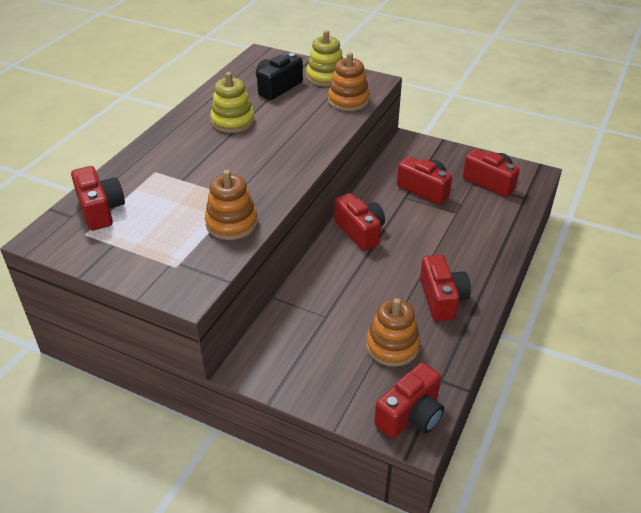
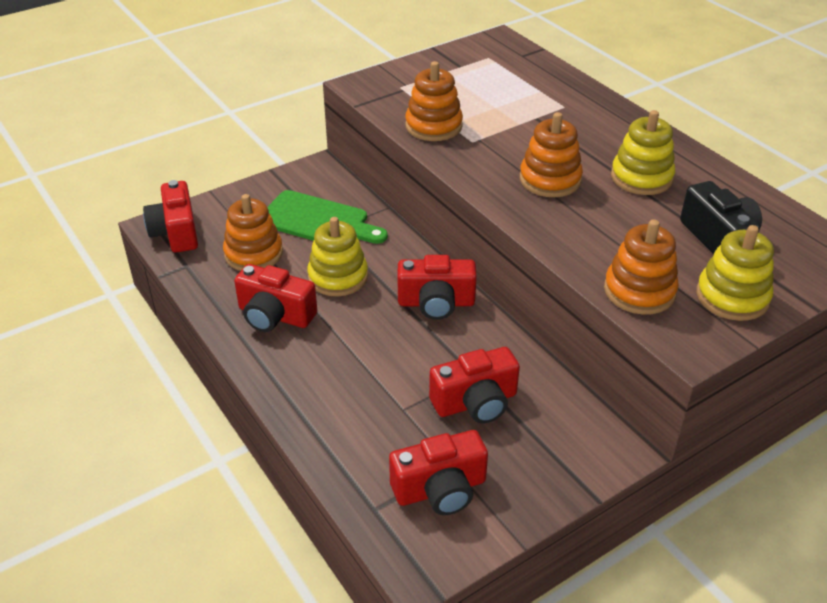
camera: 120 degrees right, 0 degrees up
(100, 210) = (519, 69): red camera -> none
(264, 152) = (550, 180): none -> orange stacking toy
(321, 329) = (318, 221): none -> green cutting board
(376, 286) = (338, 277): none -> yellow stacking toy

